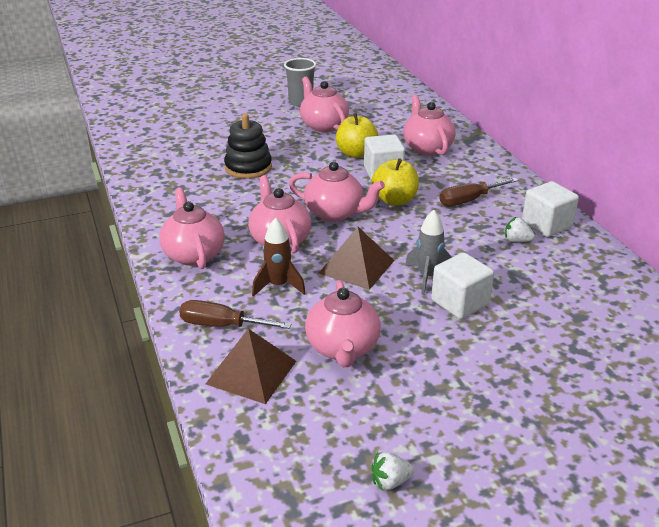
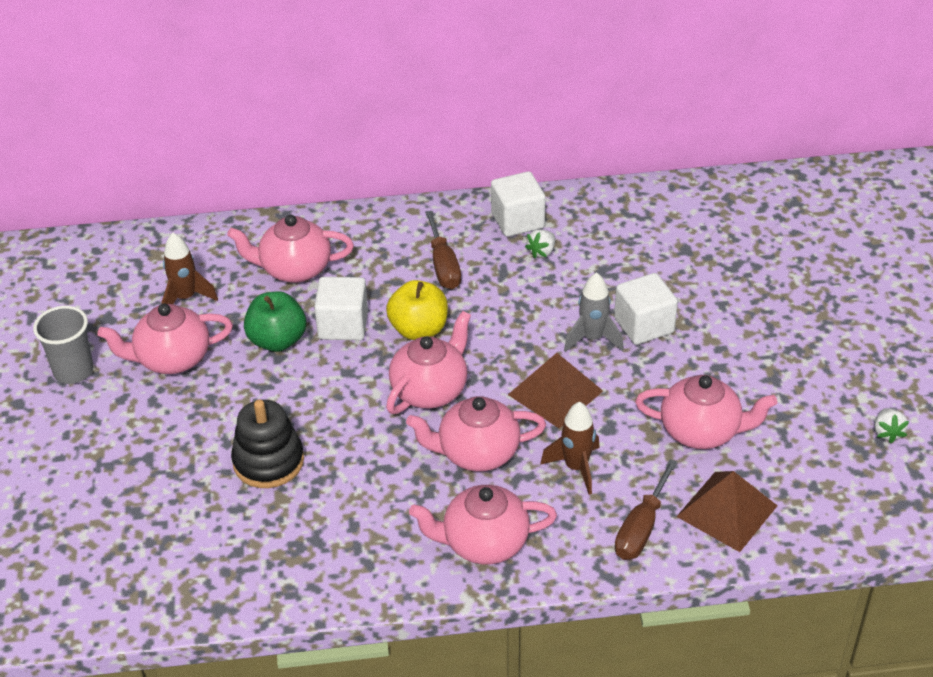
camera: 75 degrees left, 10 degrees up
(356, 153) = (277, 340): yellow apple -> green apple
(378, 120) = (186, 298): none -> brown rocket

